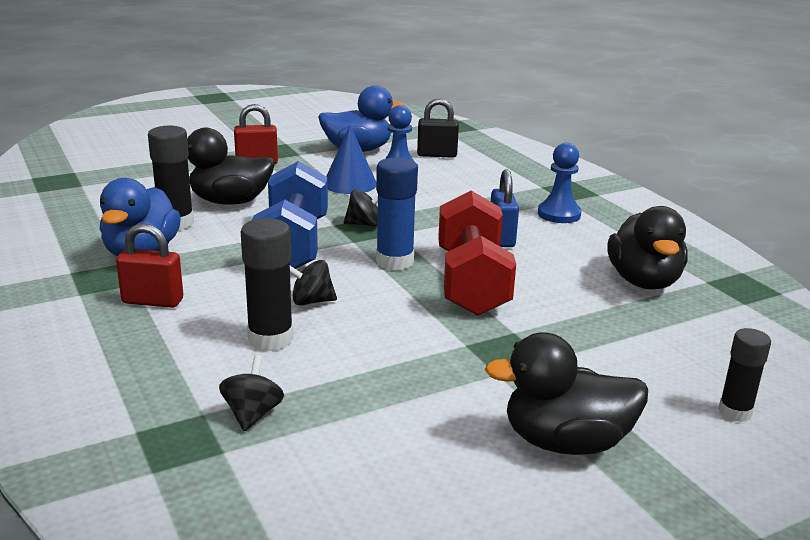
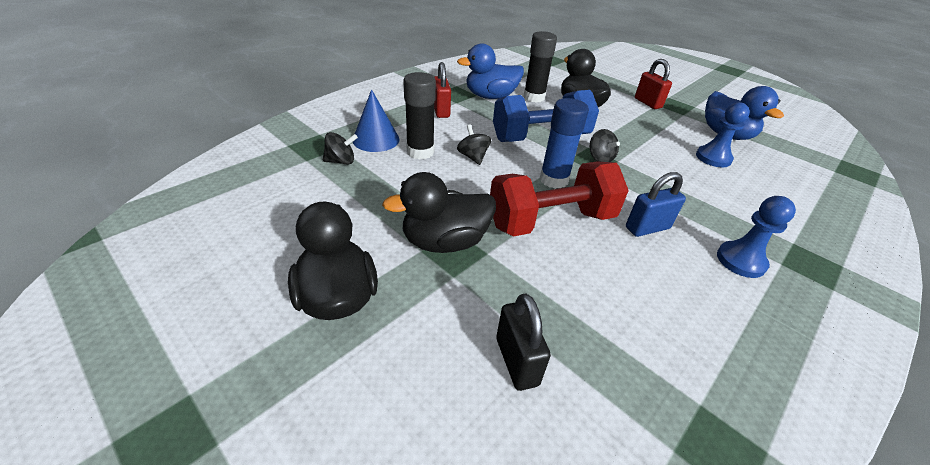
camera: 70 degrees right, 15 degrees up
(350, 183) = (660, 141): blue cone -> blue cone (376, 139)
(437, 155) = (774, 171): black padlock -> black padlock (517, 361)
(643, 281) = (647, 339): black duck -> black duck (445, 242)
(735, 412) = (414, 427): black glue stick -> none

